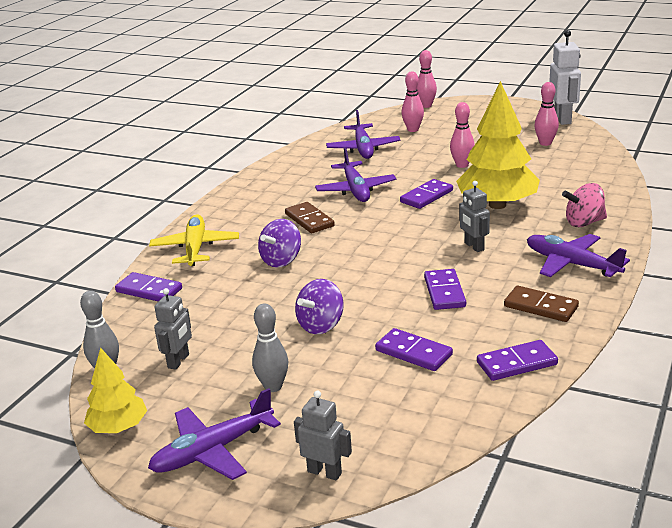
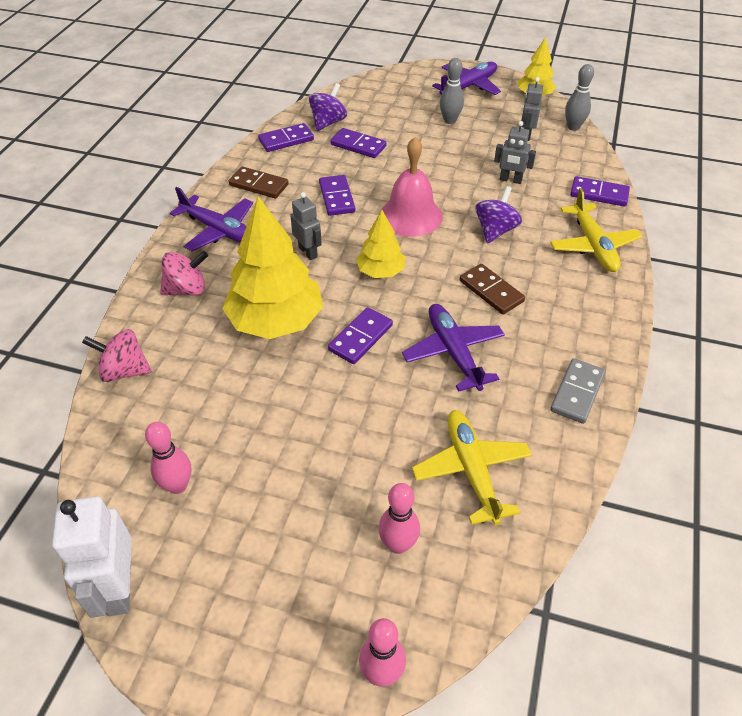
camera: 170 degrees right, 20 degrees up
(277, 173) = (577, 393): none -> grey domino
(321, 325) = (433, 164): purple spinning top -> purple spinning top (328, 122)
(324, 472) = (400, 79): grey robot -> grey robot (510, 180)
(363, 148) = (471, 470): purple plane -> yellow plane
(364, 274) = (411, 216): none -> pink bell
(404, 233) = (381, 271): none -> yellow tree
(462, 165) = (314, 415): pink bowling pin -> none
(610, 182) = (124, 371): none -> pink spinning top

